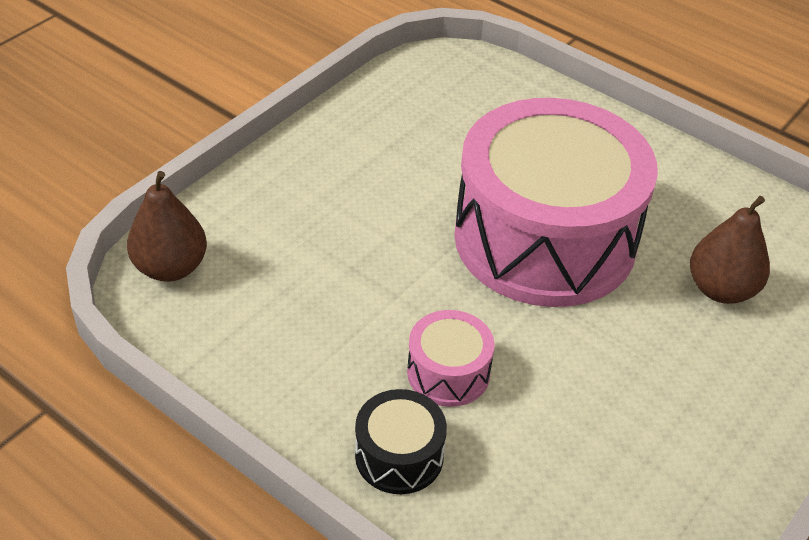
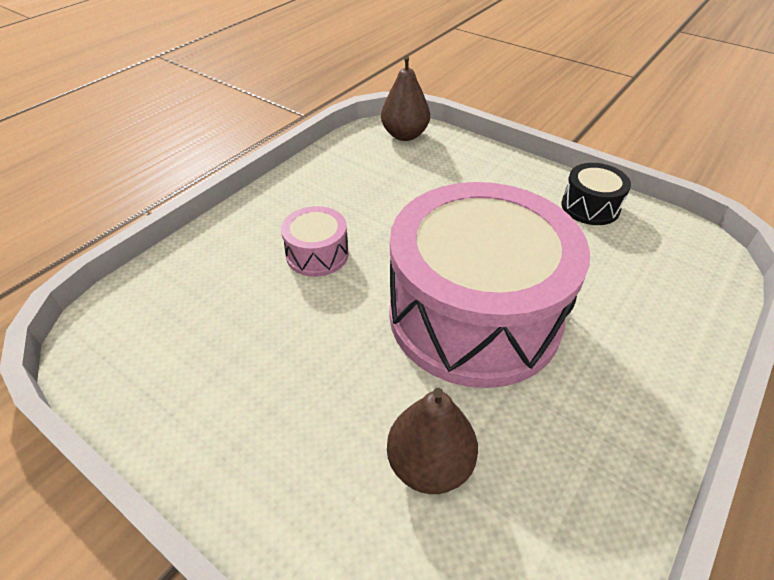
camera: 90 degrees right, 0 degrees up
(399, 456) = (247, 232): black drum -> black drum (590, 207)

